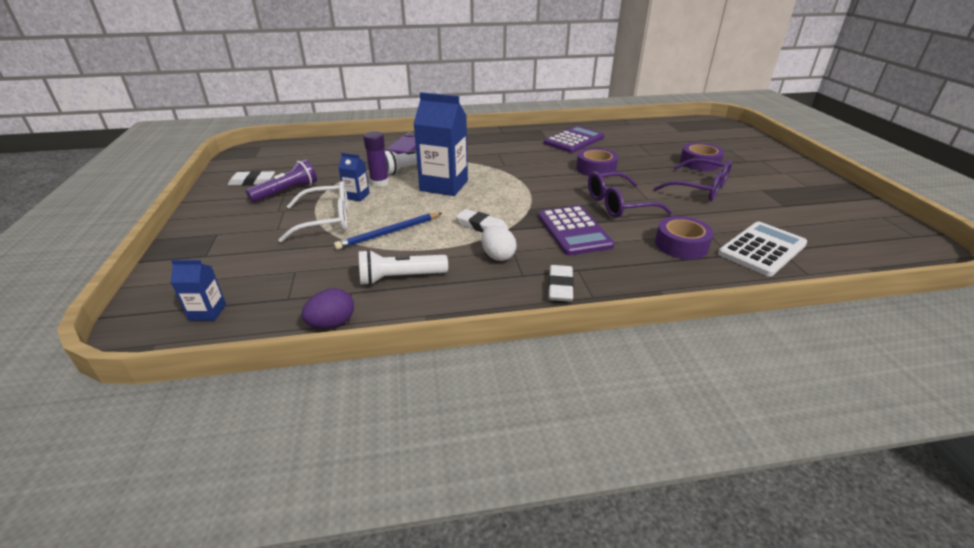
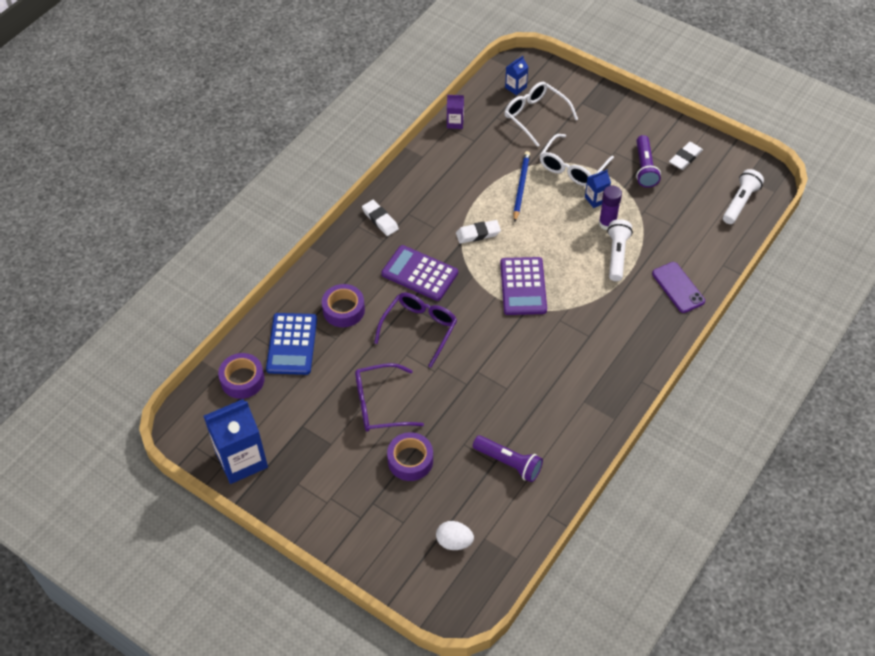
camera: 135 degrees right, 20 degrees up
(259, 273) = (535, 116): none -> white glasses
(332, 323) = (455, 123): purple egg -> purple carton
(400, 278) = (465, 165): white flashlight -> white flashlight (740, 202)
(444, 185) = (561, 255): blue carton -> blue carton (241, 460)
(498, 256) = (437, 217): white egg -> white egg (454, 542)
(574, 140) = (558, 418): purple calculator -> purple calculator (523, 286)
(596, 169) = (484, 373): purple tape -> purple tape (242, 380)
(629, 141) = (509, 463): none -> purple flashlight
(762, 249) = (292, 344): white calculator -> blue calculator

